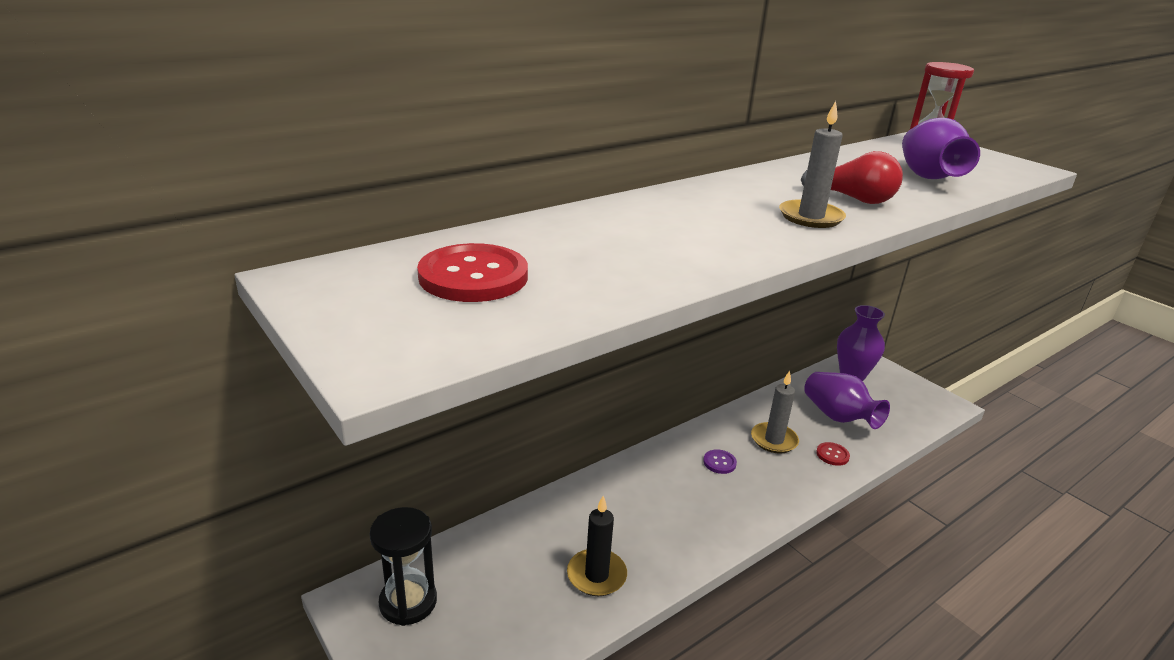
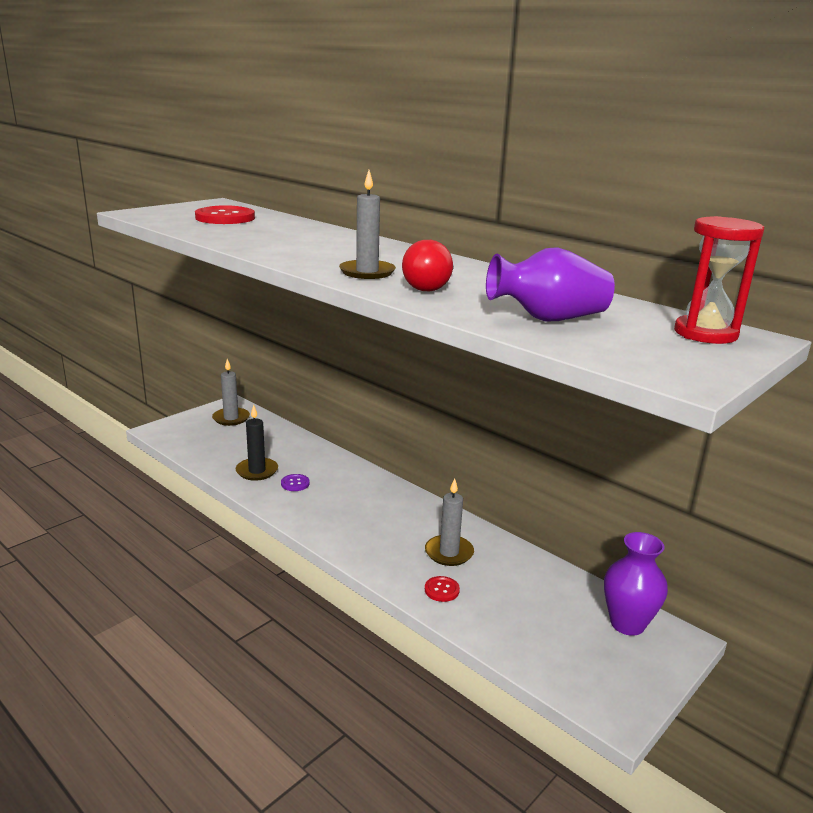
camera: 80 degrees right, 5 degrees down
(408, 602) = (231, 418): black hourglass -> grey candle
(719, 462) = (399, 520): purple button -> purple button (295, 483)
(838, 417) = (518, 601): purple vase -> none

